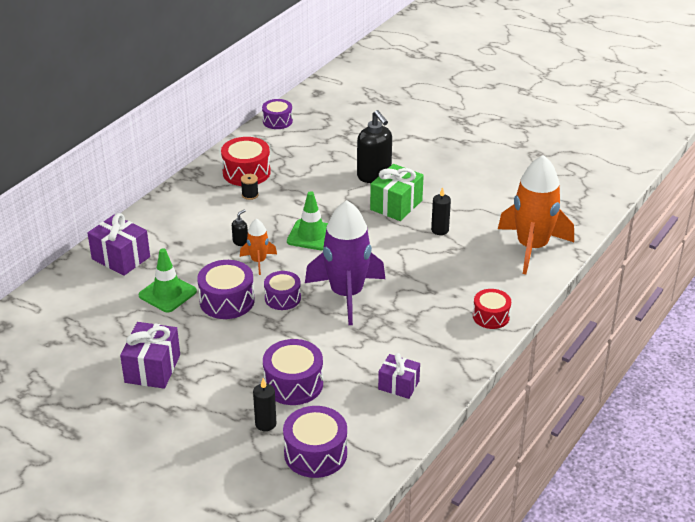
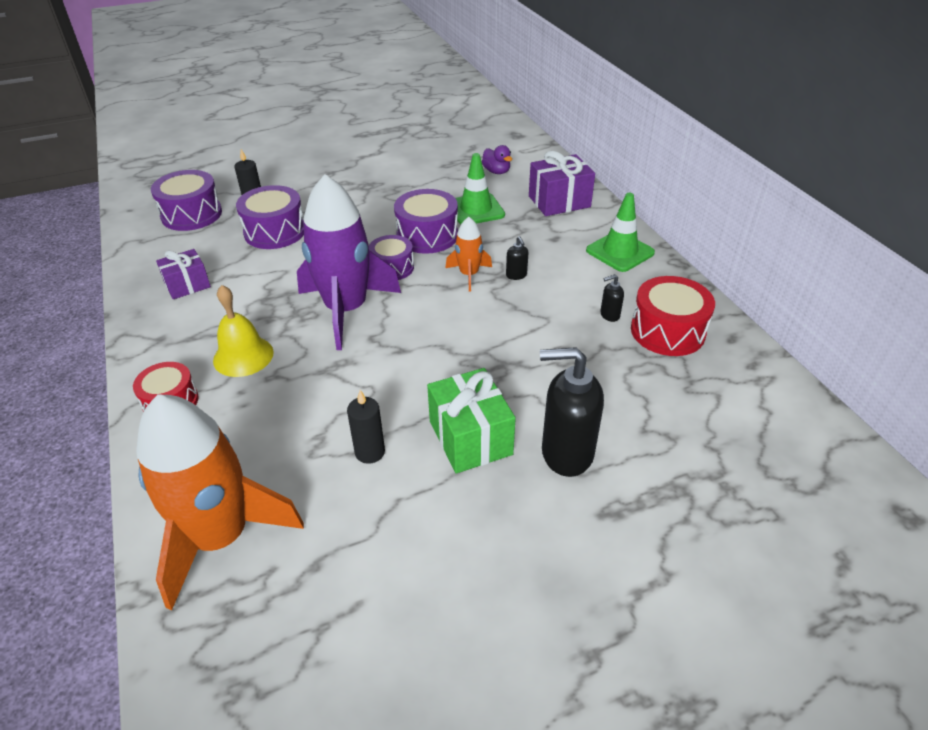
camera: 125 degrees right, 5 degrees up
(92, 308) = (496, 171): none -> purple duck
(152, 368) = (385, 177): purple gift -> none
(250, 195) = (609, 315): black spool -> black soap dispenser
(277, 121) = (809, 417): purple drum -> none
(311, 235) = (478, 329): green traffic cone -> green traffic cone (620, 252)
(430, 312) = (243, 356): none -> yellow bell

